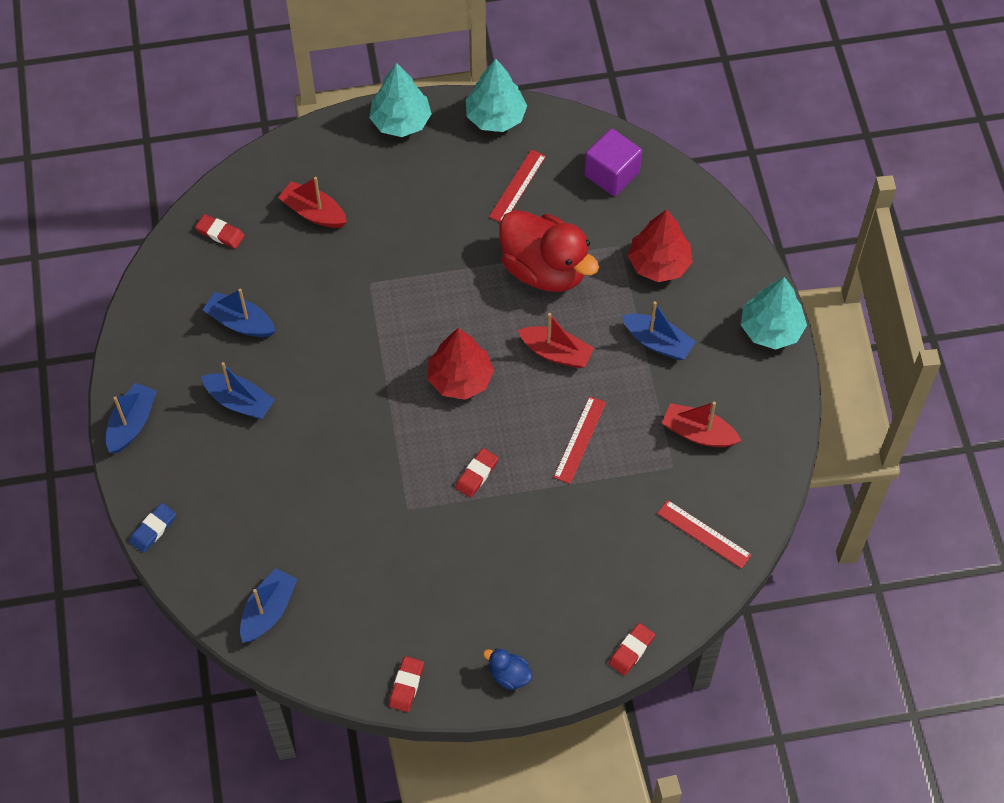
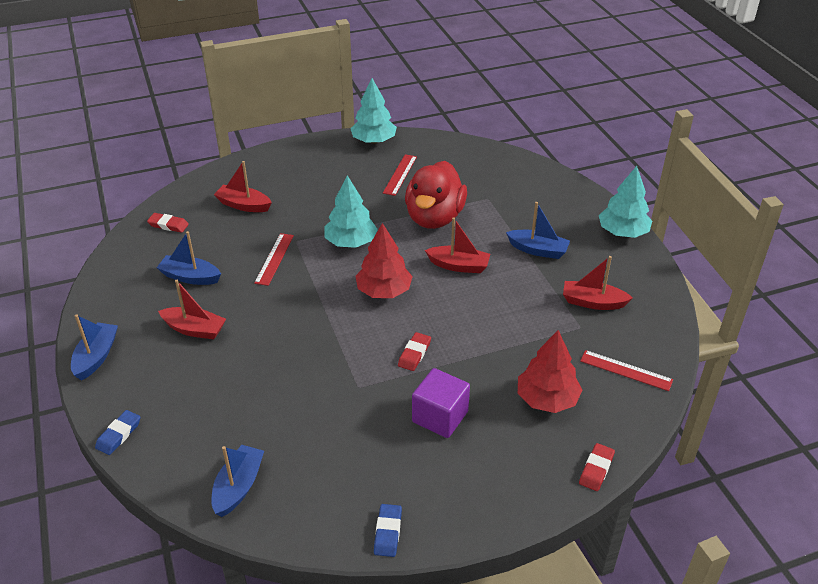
camera: 10 degrees left, 20 degrees down
(240, 402) = (194, 329): blue boat -> red boat
(400, 121) = (303, 150): turquoise tree -> turquoise tree (350, 242)
(406, 685) = (388, 532): red eraser -> blue eraser
(509, 675) = (487, 507): blue duck -> none
(544, 269) = (434, 218): red duck -> red duck turned 75 degrees clockwise
(579, 439) = (496, 319): red ruler -> red ruler (274, 259)
(612, 174) = (468, 161): purple cube -> purple cube (440, 417)
(659, 263) = (522, 205): red tree -> red tree (547, 399)

